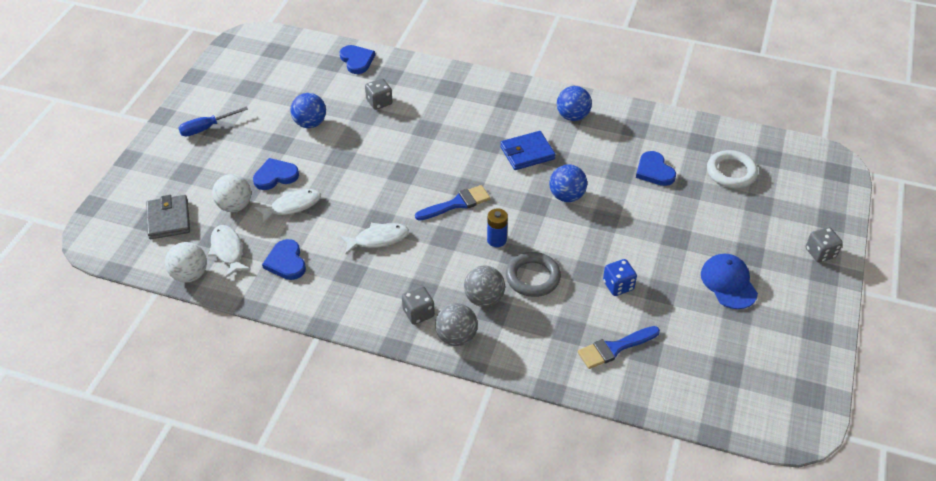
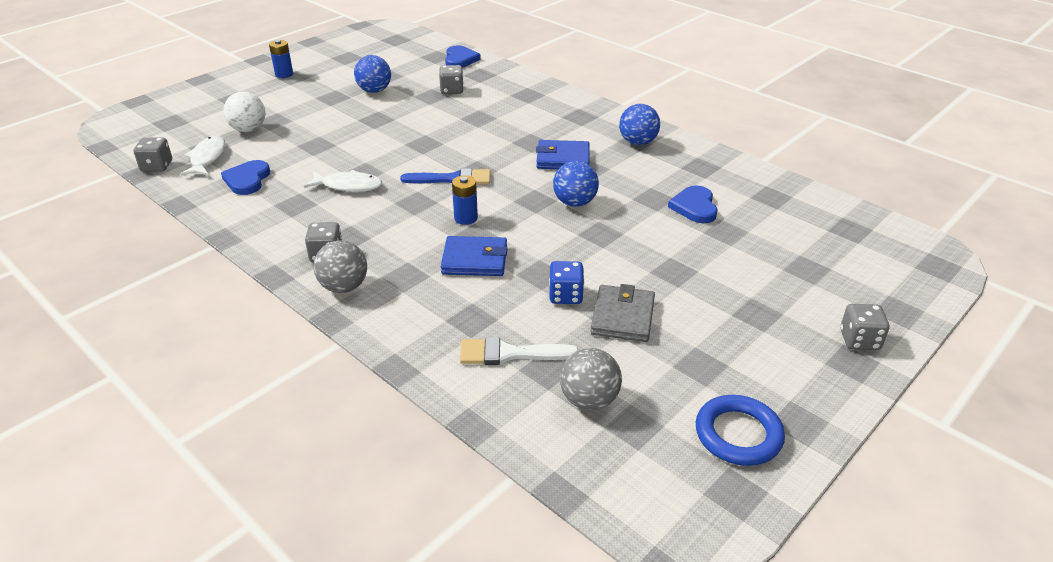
camera: 25 degrees right, 10 degrees down
(169, 219) = (185, 124): grey wallet -> grey wallet (623, 317)
(190, 275) = (157, 166): white ball -> grey dice
(206, 128) = (284, 74): blue screwdriver -> blue battery
(275, 176) = (305, 118): blue heart -> none
(292, 206) = (297, 142): white fish -> none
(484, 299) = (405, 263): grey ball -> grey ball (589, 400)
(533, 277) = (475, 260): grey ring -> blue wallet
(614, 348) = (509, 354): blue brush -> white brush
(728, 283) = (708, 334): blue cap -> none
(731, 172) = (790, 231): white ring -> none
(789, 353) = (738, 434): none -> blue ring

